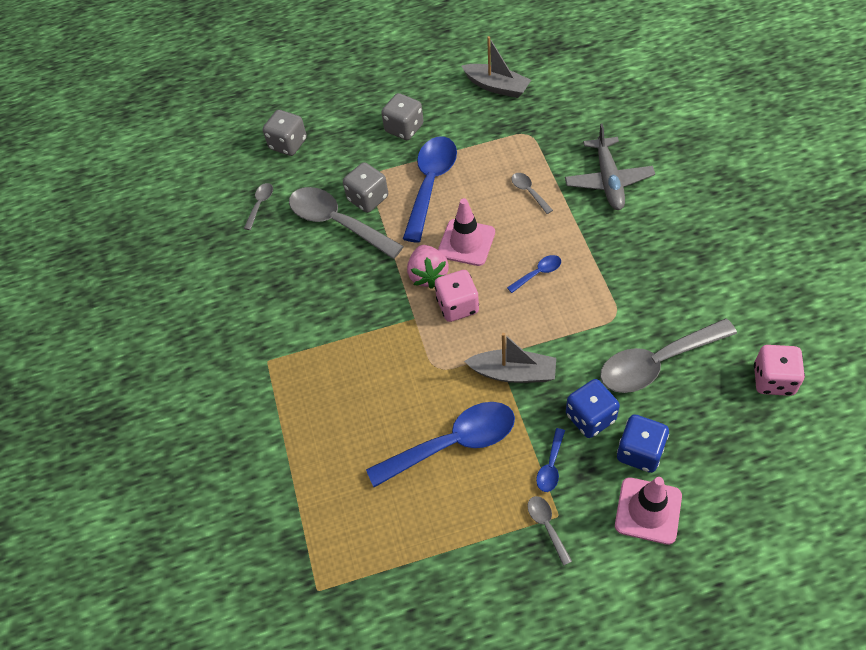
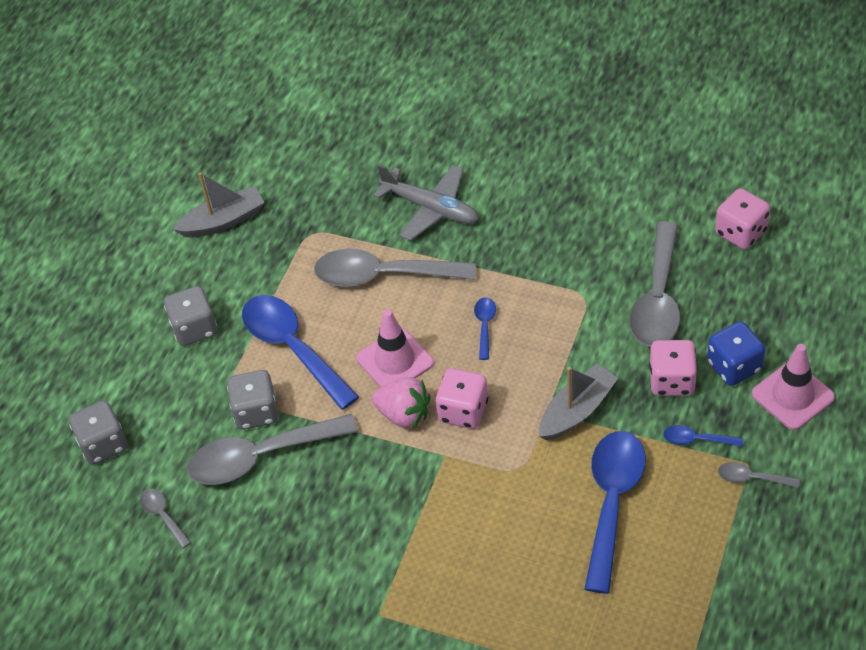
camera: 55 degrees left, 5 degrees down
(529, 192) = (383, 275): grey spoon -> grey spoon, size x2.24
(551, 466) = (696, 440): blue spoon -> blue spoon turned 135 degrees clockwise
(590, 417) = (672, 381): blue dice -> pink dice

